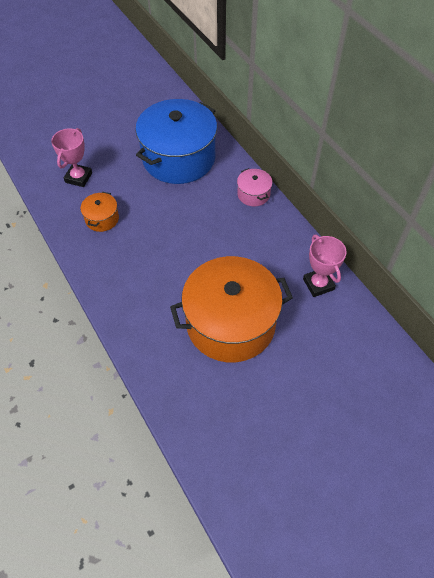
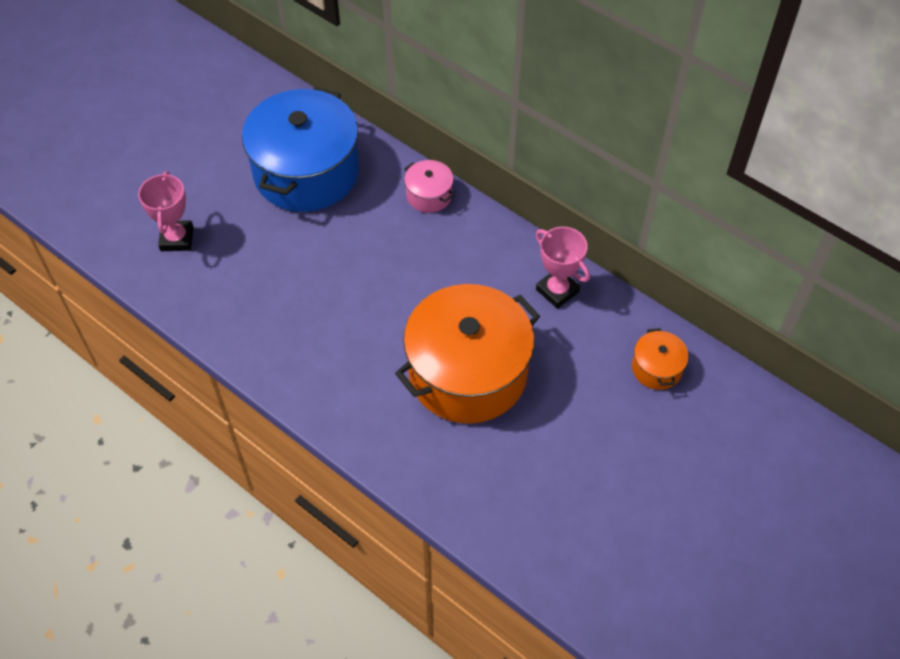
camera: 20 degrees left, 0 degrees up
(102, 219) = (237, 287): orange pot -> orange pot (656, 368)

